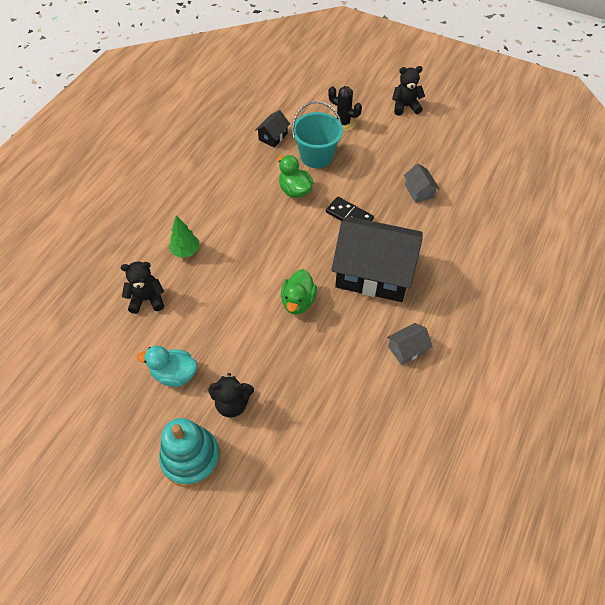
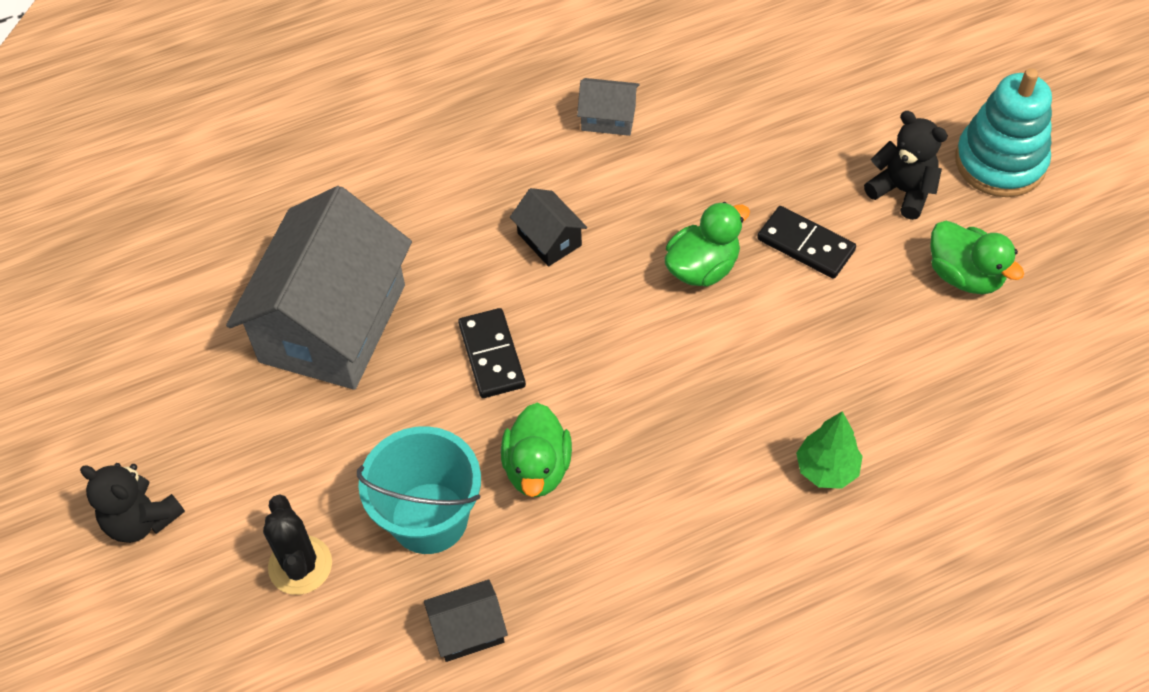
camera: 140 degrees left, 0 degrees up
(147, 299) = (946, 419): black teddy bear -> none
(174, 374) = (964, 275): turquoise duck -> green duck
(260, 342) = (806, 245): none -> black domino
(373, 273) = (549, 239): black house -> black house, size x0.41
(419, 191) = (333, 323): grey house -> grey house, size x2.42

